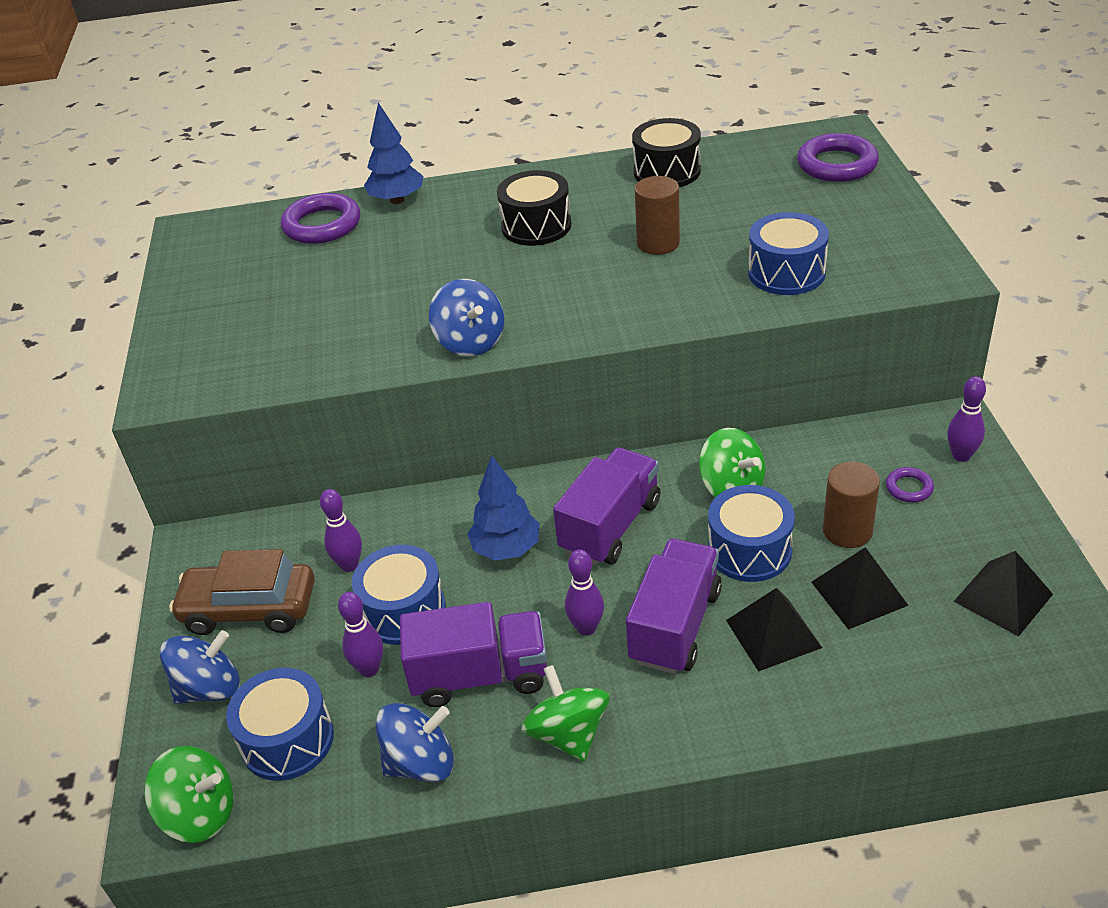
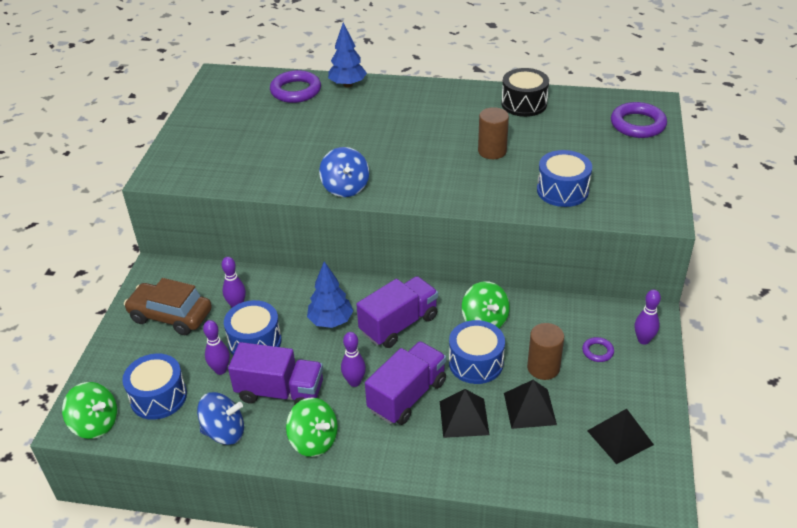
camera: 15 degrees right, 0 degrees up
(209, 688) = (130, 355): blue spinning top -> none
(536, 226) = (423, 122): black drum -> none
(568, 734) = (314, 441): green spinning top -> green spinning top turned 135 degrees clockwise

